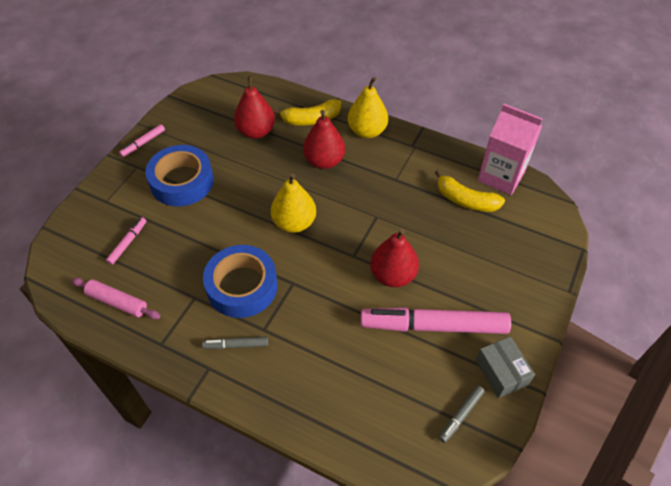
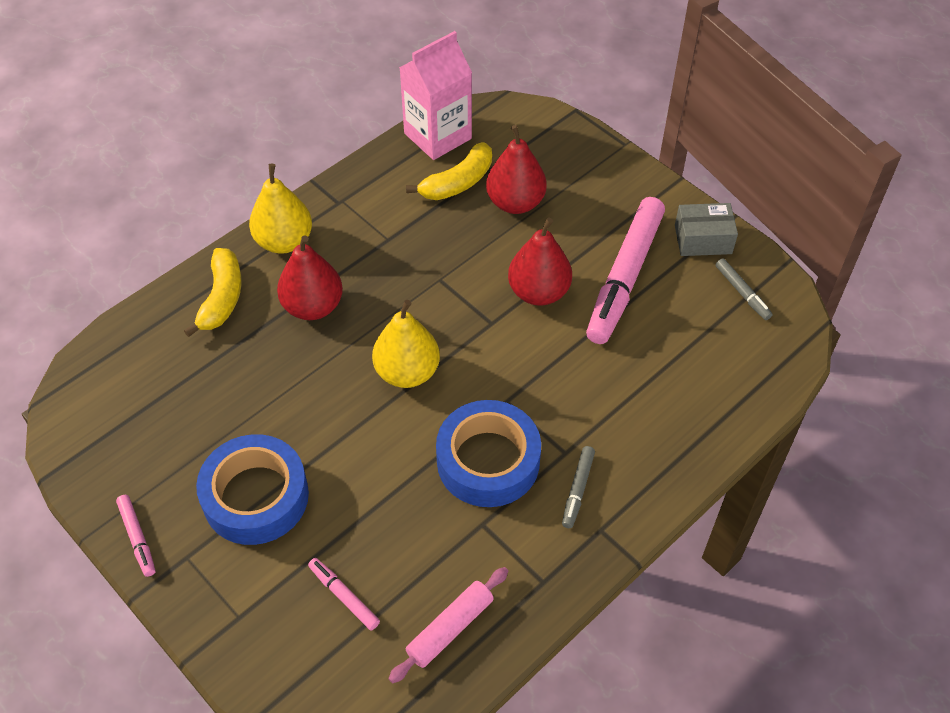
camera: 70 degrees left, 0 degrees up
(256, 131) = (205, 373): red pear -> red pear (515, 203)

